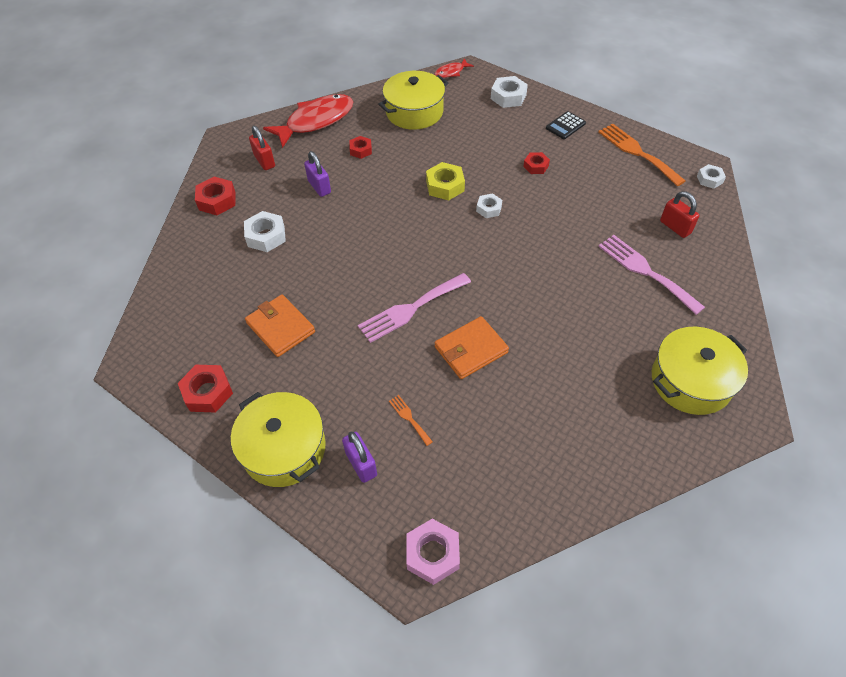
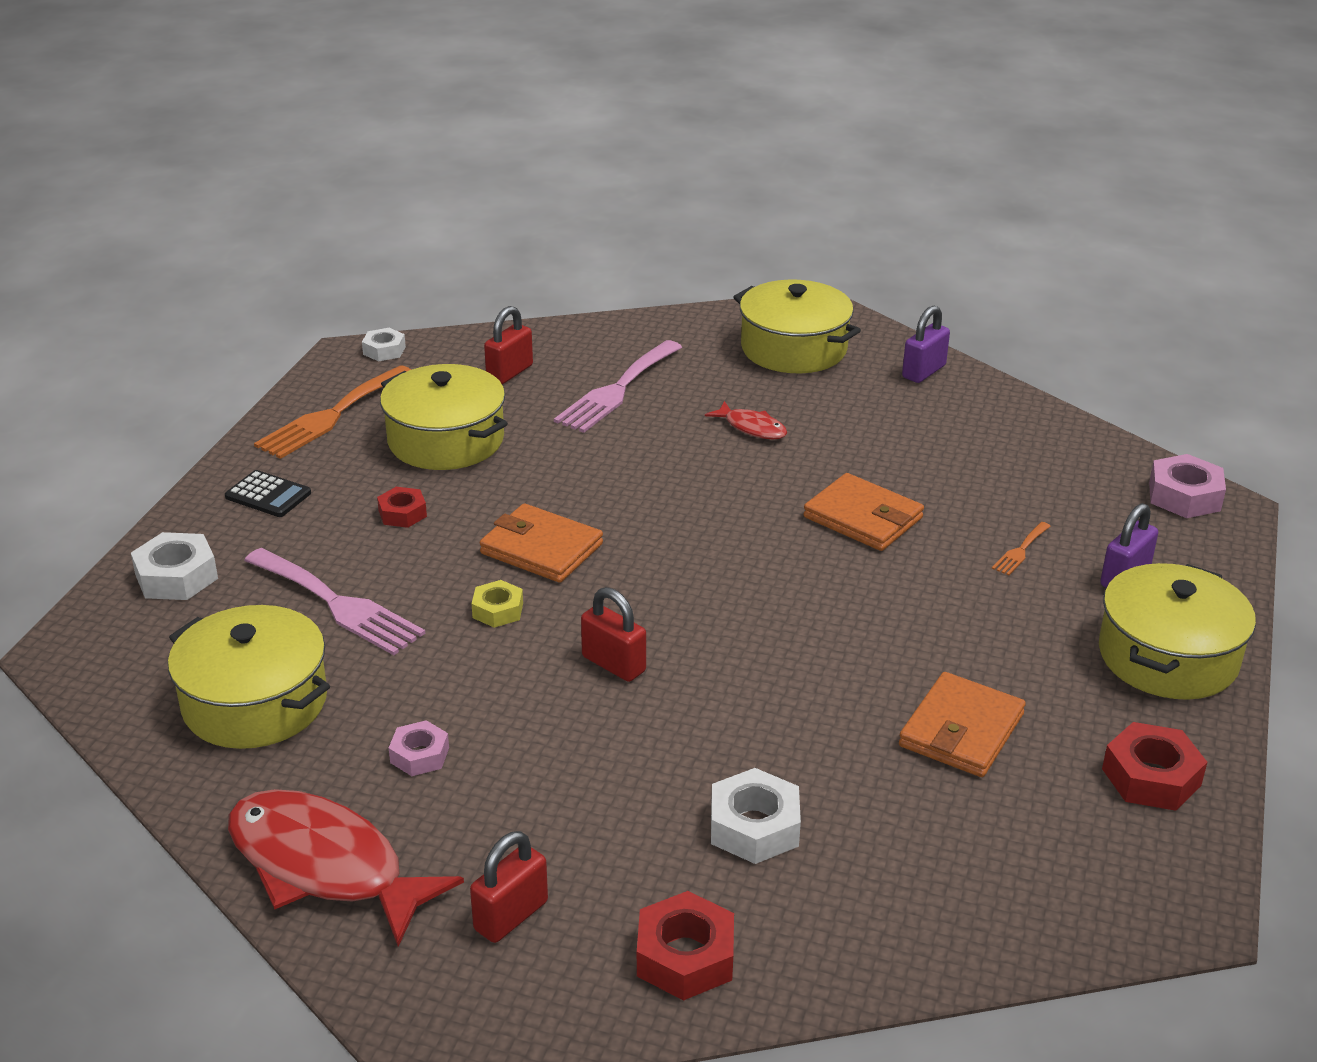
camera: 110 degrees left, 20 degrees down
(319, 187) = (567, 788): purple padlock -> purple padlock (923, 371)
(361, 150) = (419, 755): red nut -> pink nut
(389, 216) = (613, 664): none -> red padlock
(411, 309) = (823, 590): pink fork -> pink fork (338, 604)
(445, 186) = (498, 610): yellow nut -> yellow nut, size x0.63
(451, 72) = (81, 676): red fish -> red fish (752, 428)
(489, 209) = (541, 548): white nut -> orange wallet
(602, 190) = (446, 440): none -> yellow pot

